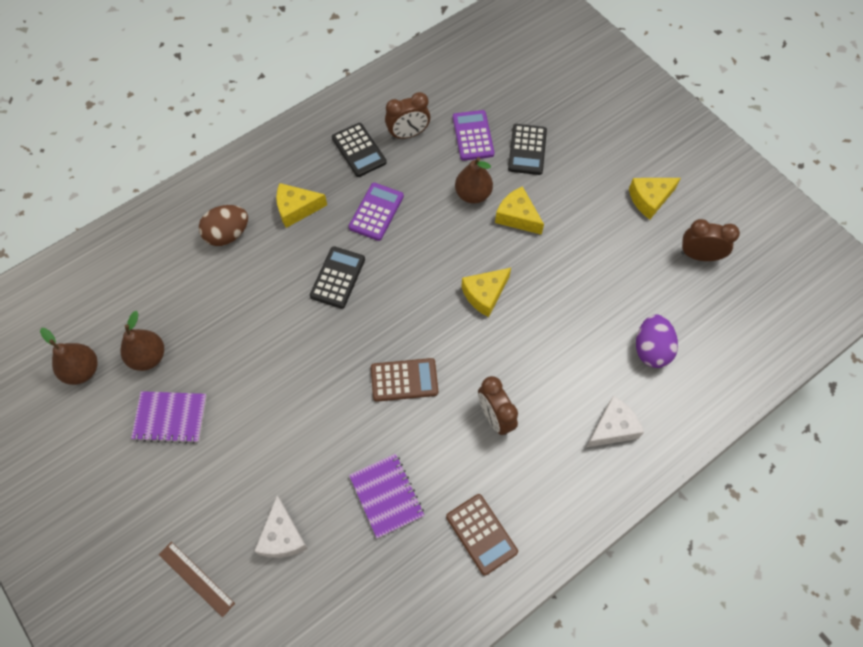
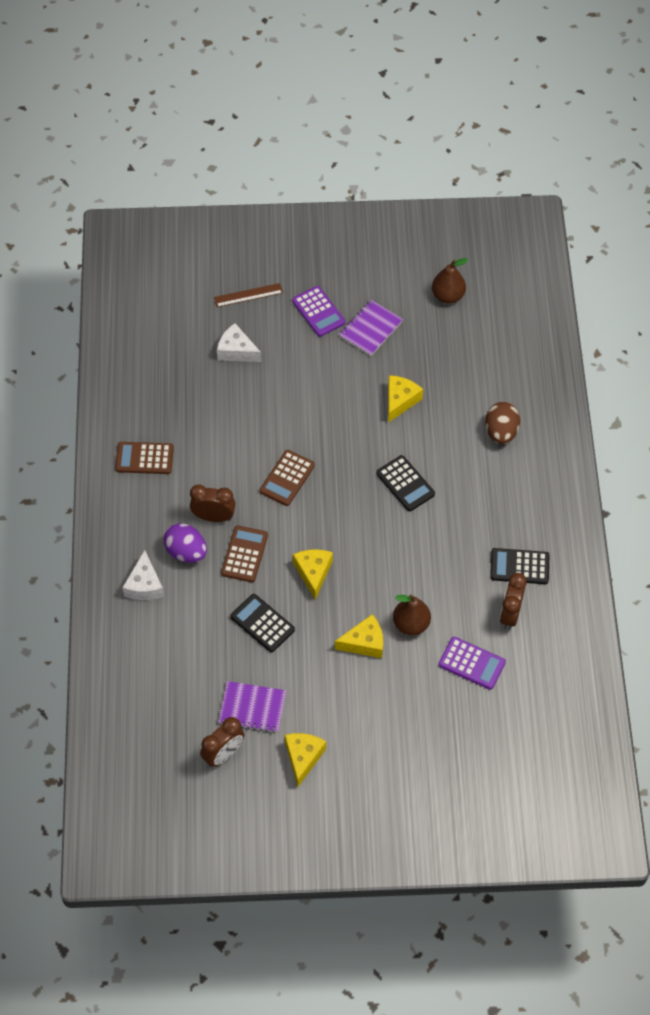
camera: 125 degrees right, 5 degrees down
(148, 357) = (429, 337): brown pear -> none
(296, 209) = (491, 490): yellow cheese -> yellow cheese (400, 401)
(376, 212) = (446, 543): purple calculator -> purple calculator (318, 312)
(386, 496) = (214, 420): purple notebook -> purple notebook (252, 708)
(512, 363) = (244, 554): none -> brown calculator
(527, 150) = (425, 697): black calculator -> black calculator (262, 623)
(651, 349) = (178, 655): purple egg -> purple egg (186, 552)

